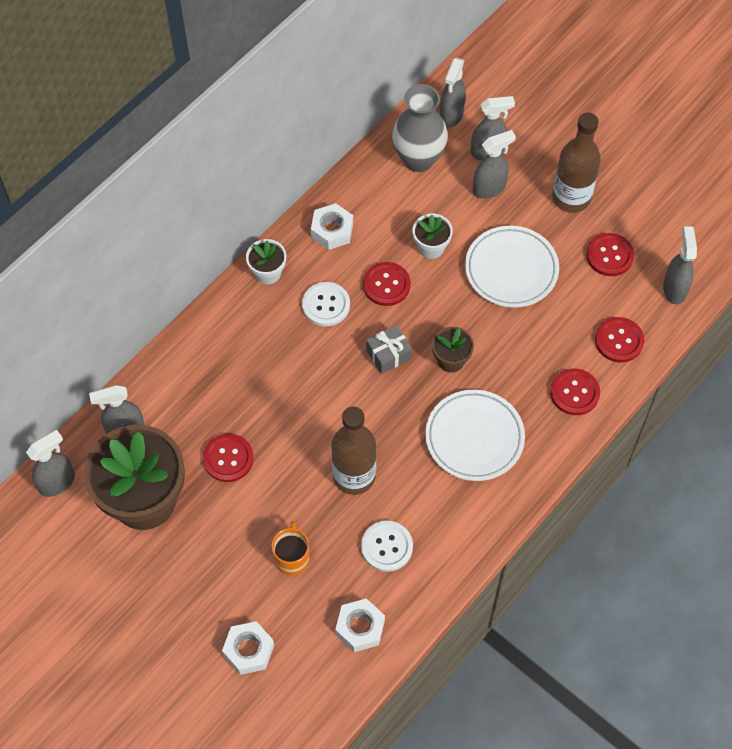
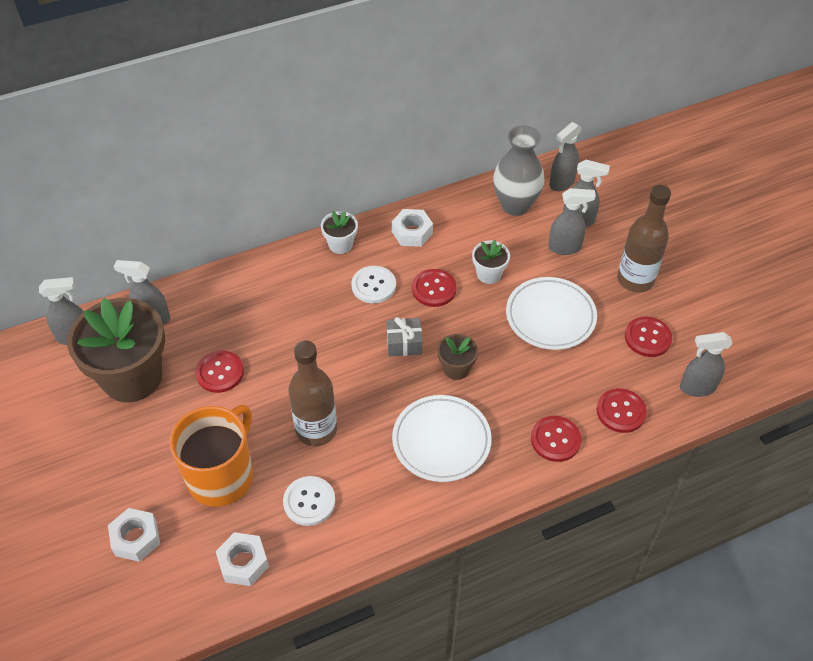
camera: 25 degrees right, 10 degrees down
(292, 558) = (221, 475): orange mug -> orange mug, size x1.97
(674, 289) = (697, 387): grey spray bottle -> grey spray bottle turned 120 degrees counterclockwise

